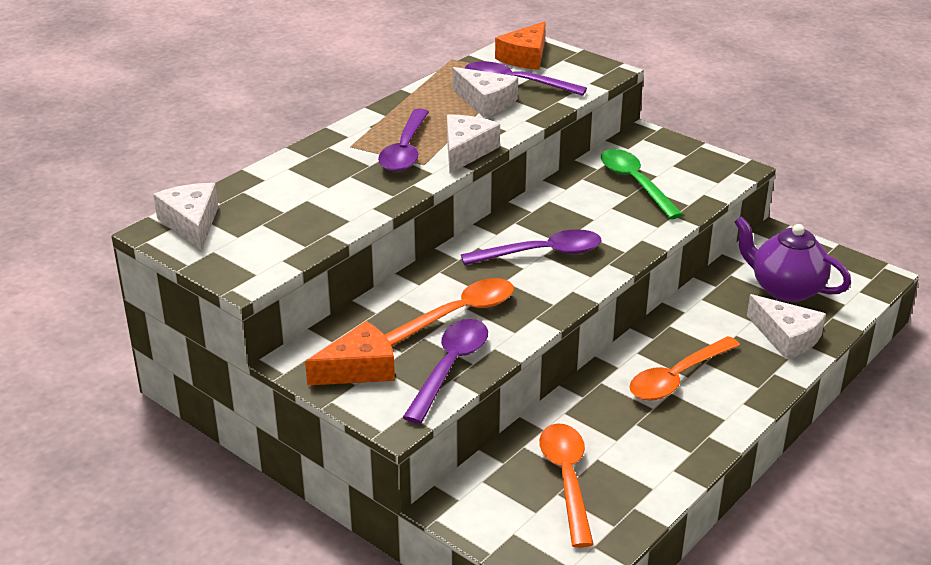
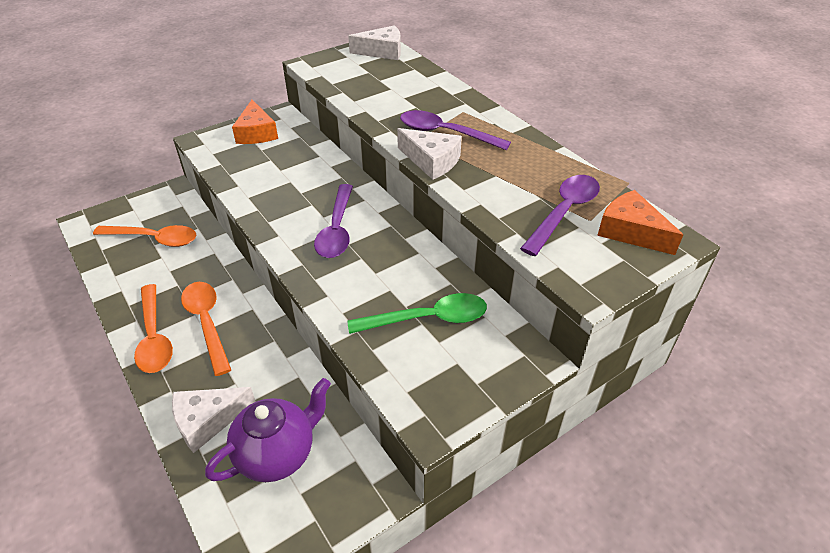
camera: 105 degrees right, 10 degrees up
(450, 367) = (231, 164): purple spoon -> none
(459, 314) = (285, 177): orange spoon -> orange spoon (154, 337)
(486, 102) = (524, 187): white cheese -> none

